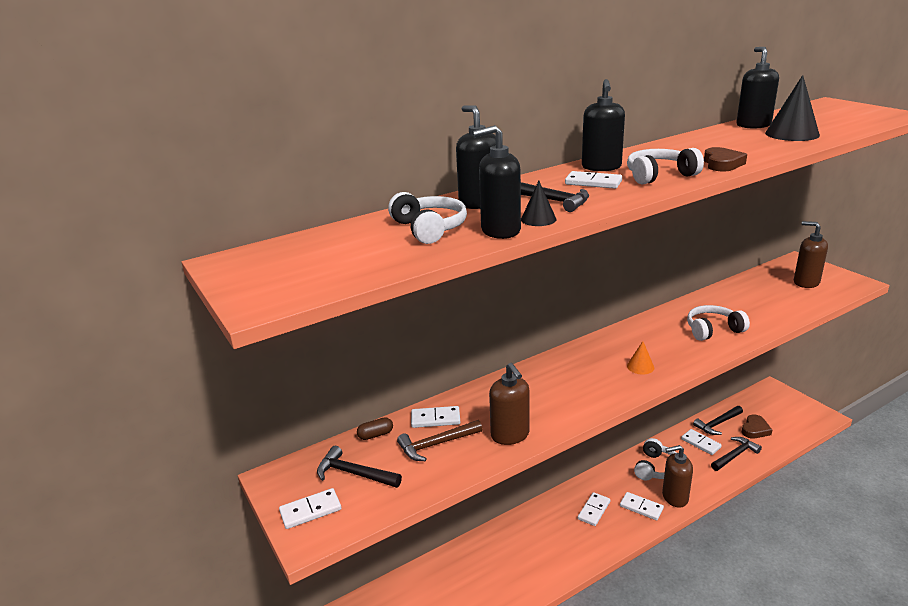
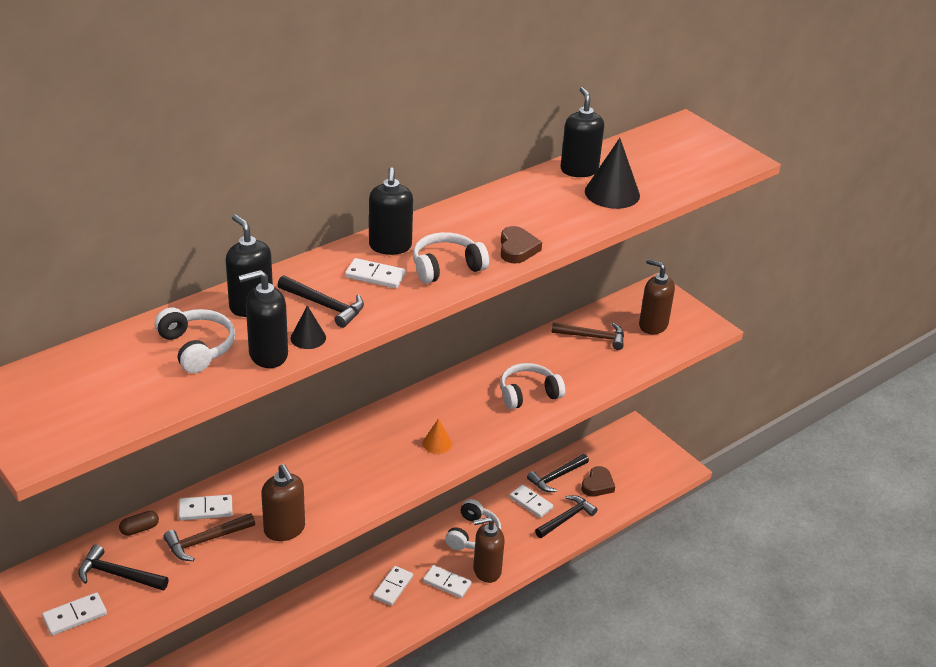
camera: 10 degrees left, 10 degrees up
(756, 291) = (593, 337): none -> brown hammer

